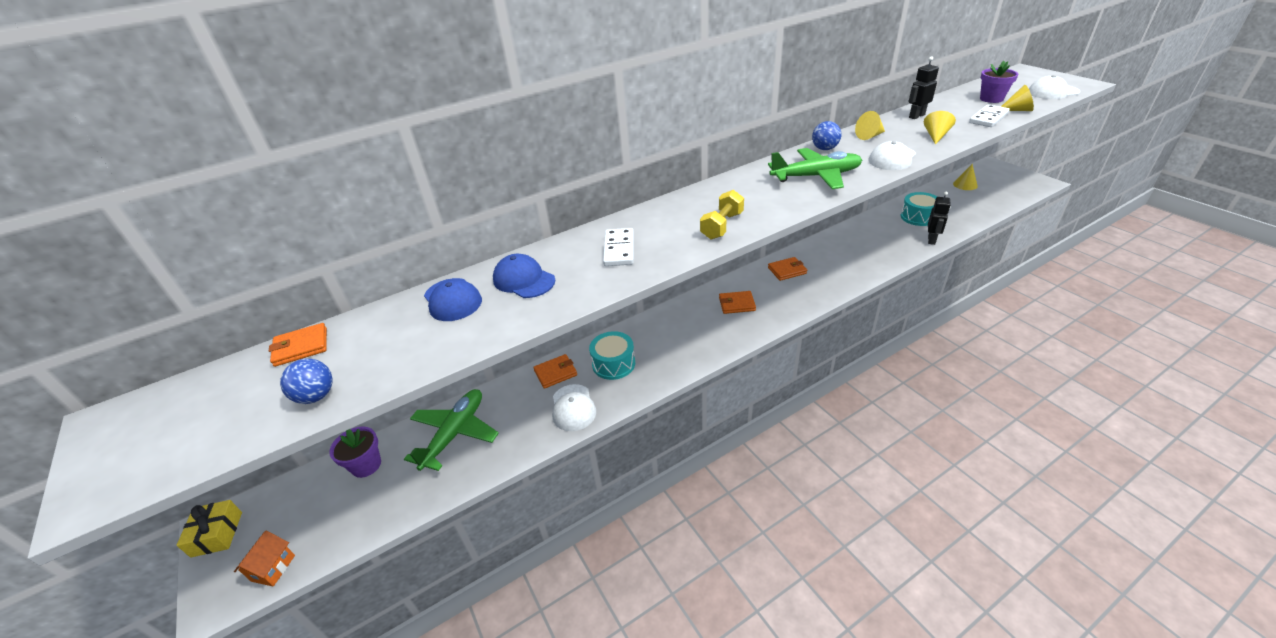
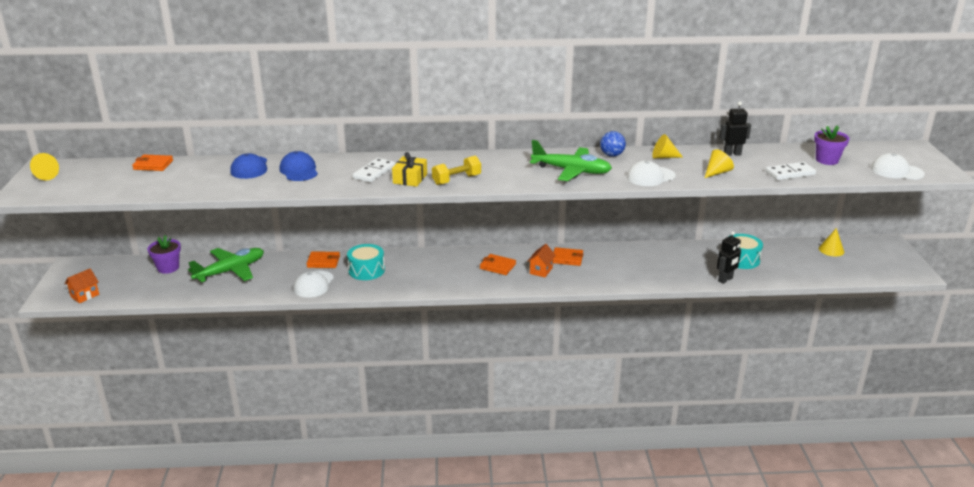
camera: 25 degrees right, 10 degrees down
(217, 534) = (70, 270): yellow gift -> yellow gift (410, 178)
(316, 396) = (140, 189): blue ball -> none
(780, 292) = (541, 271): none -> orange house
(1017, 110) = (830, 175): yellow cone -> yellow cone (44, 176)

